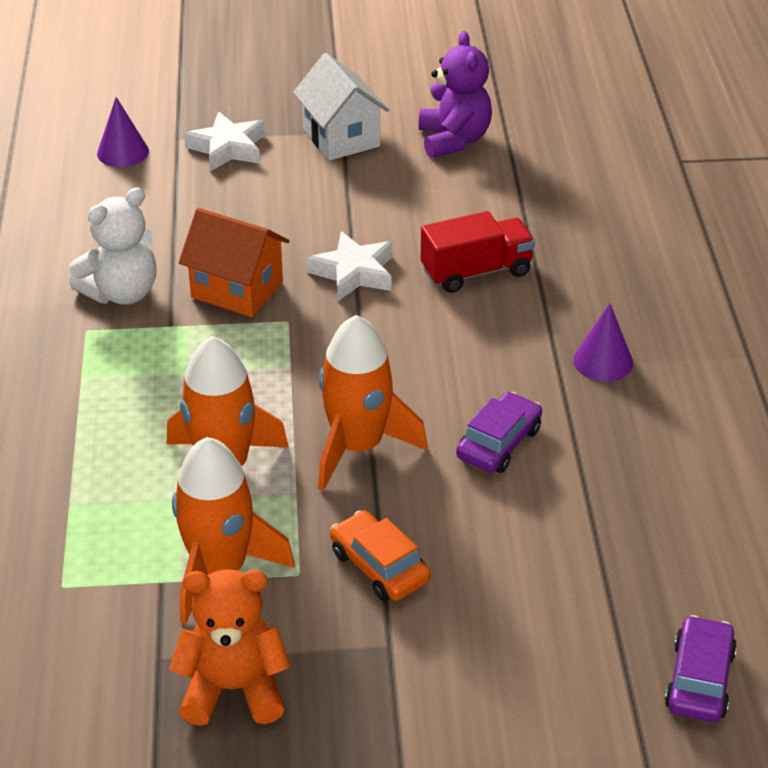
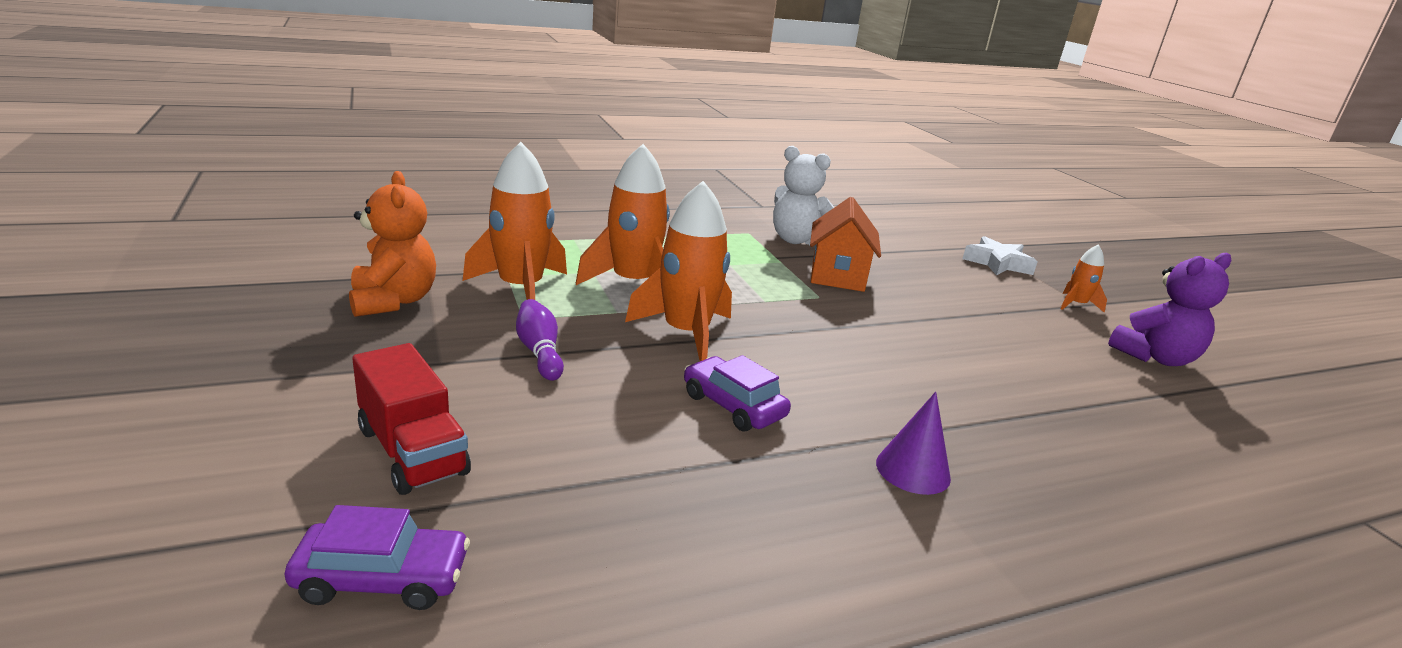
camera: 70 degrees right, 15 degrees down
(123, 152) = (944, 231): purple cone -> none
(341, 138) = (1076, 304): white house -> orange rocket
(354, 273) = (907, 320): white star -> none
(379, 566) = (539, 352): orange car -> purple bowling pin
(476, 272) = (975, 380): red truck -> red truck (412, 451)
(499, 443) = (733, 406): purple car -> purple car turned 150 degrees counterclockwise

